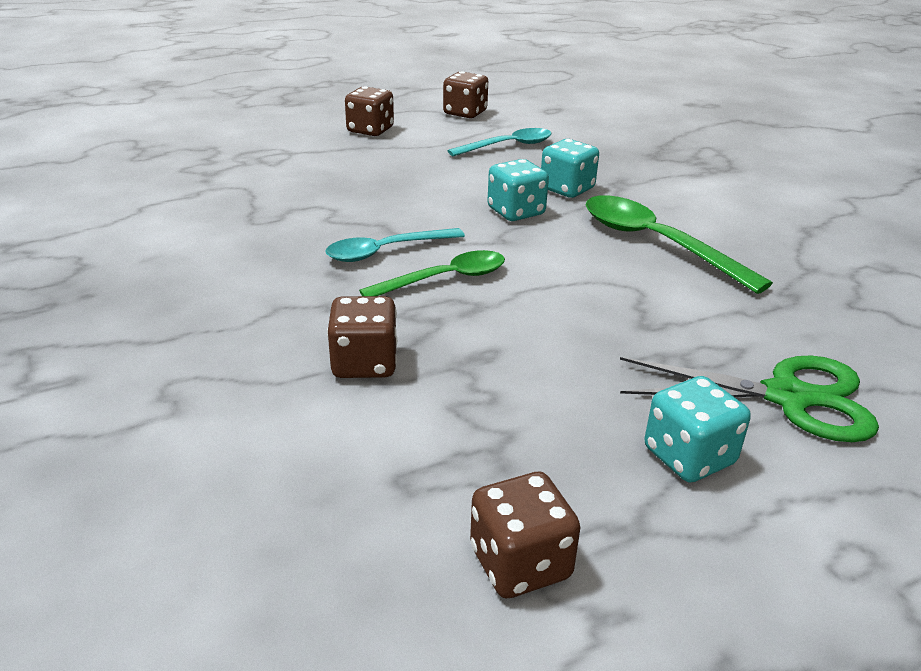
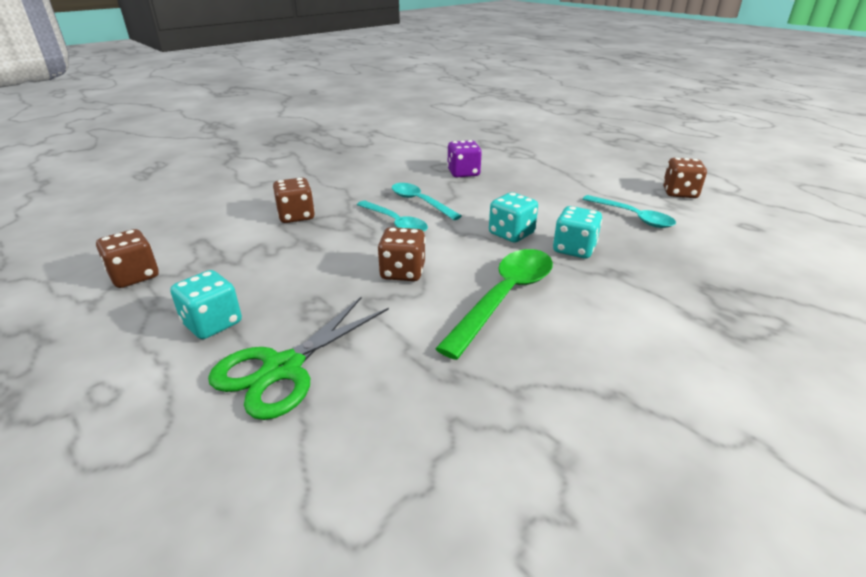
camera: 75 degrees right, 0 degrees up
(306, 204) = (463, 173): none -> purple dice
(370, 130) = (596, 169): brown dice -> brown dice (403, 272)
(446, 279) = (395, 223): green spoon -> turquoise spoon
(788, 397) = (283, 369): green scissors -> green scissors turned 45 degrees clockwise

